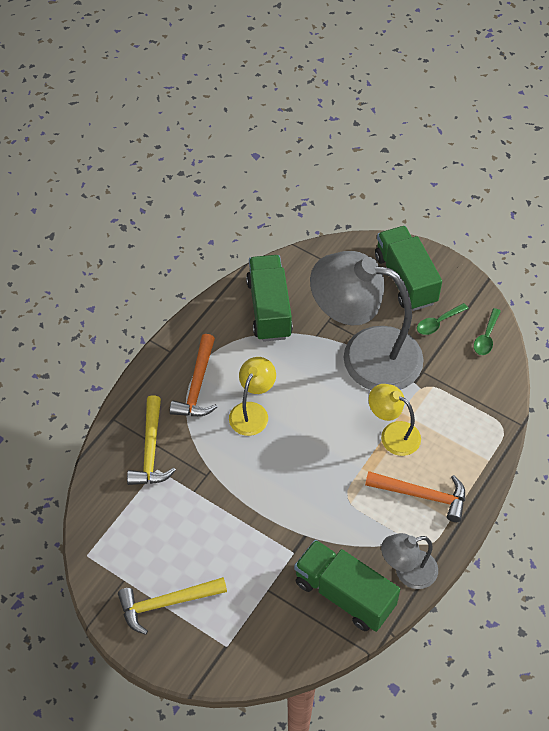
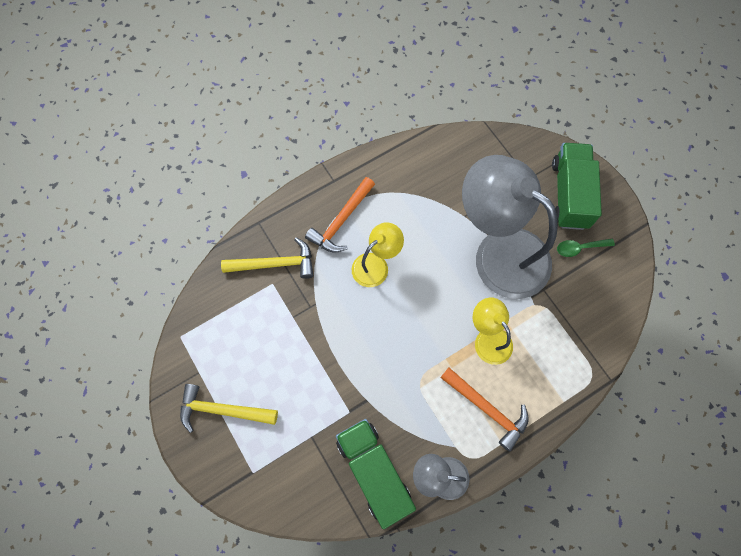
camera: 25 degrees right, 15 degrees up
(150, 450) = (275, 264): yellow hammer -> yellow hammer turned 120 degrees counterclockwise
(269, 309) = (435, 174): green truck -> none
(486, 337) = (618, 280): green spoon -> none

